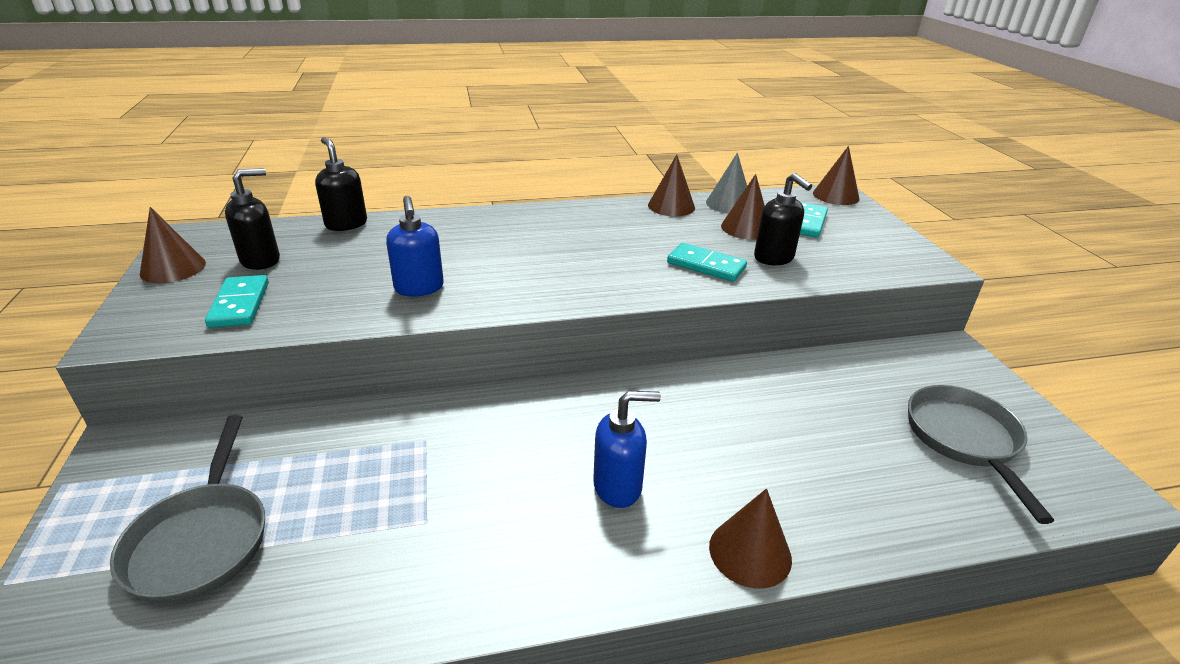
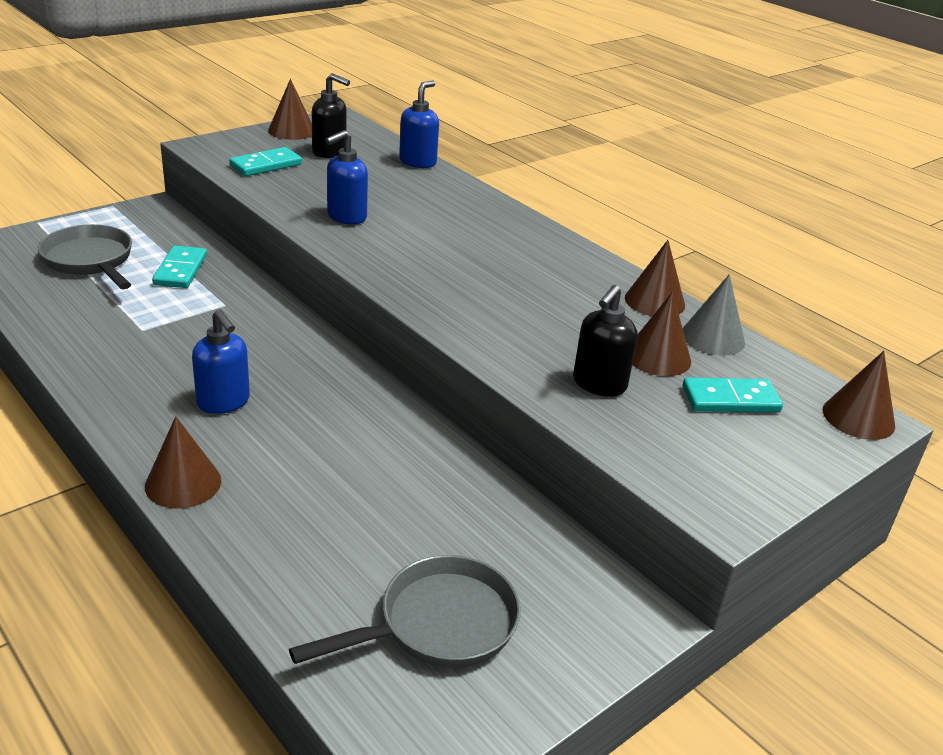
camera: 60 degrees right, 0 degrees up
(201, 540) = (90, 261): grey pan -> grey pan turned 90 degrees clockwise
(346, 224) = (418, 162): black soap dispenser -> blue soap dispenser
(706, 265) = (532, 343): turquoise domino -> turquoise domino (180, 270)

